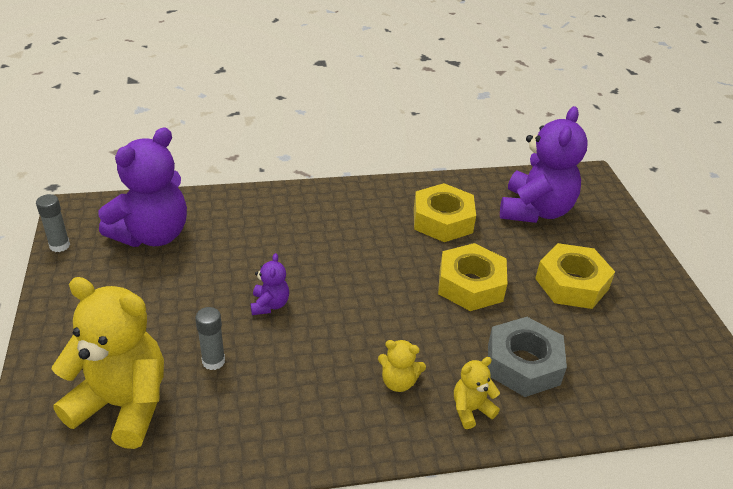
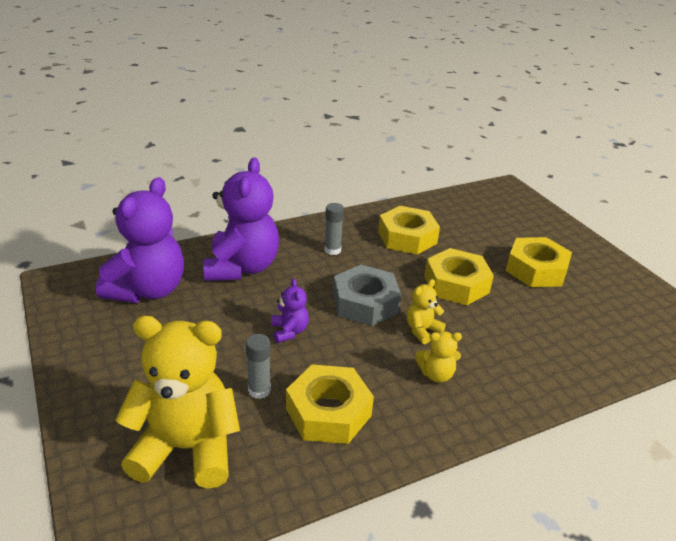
camera: 15 degrees left, 5 degrees down
(59, 245) = (56, 315): grey glue stick -> grey glue stick (332, 250)
(270, 398) = (328, 412): none -> yellow nut
(471, 410) = (508, 385): yellow teddy bear -> yellow teddy bear (422, 330)
(523, 364) = (531, 339): grey nut -> grey nut (365, 303)
(535, 210) = (478, 219): purple teddy bear -> purple teddy bear (242, 267)

